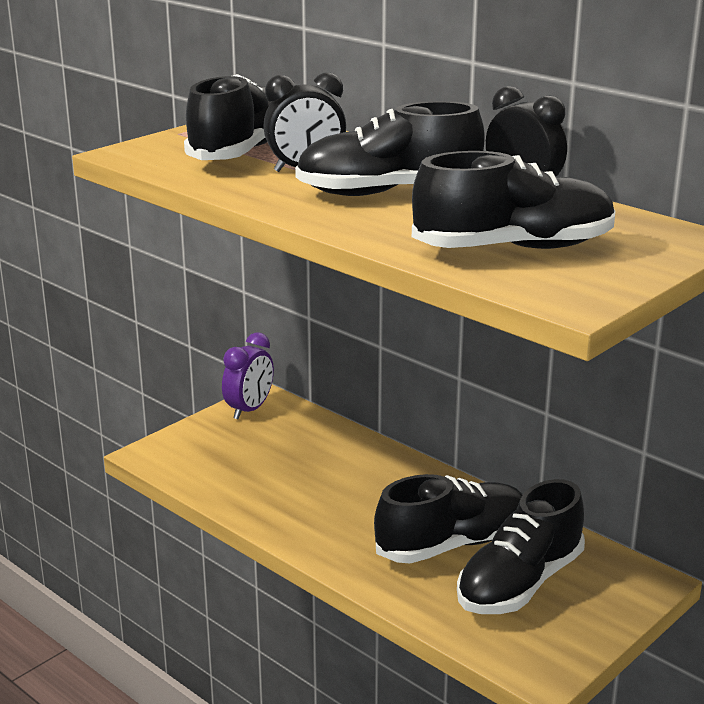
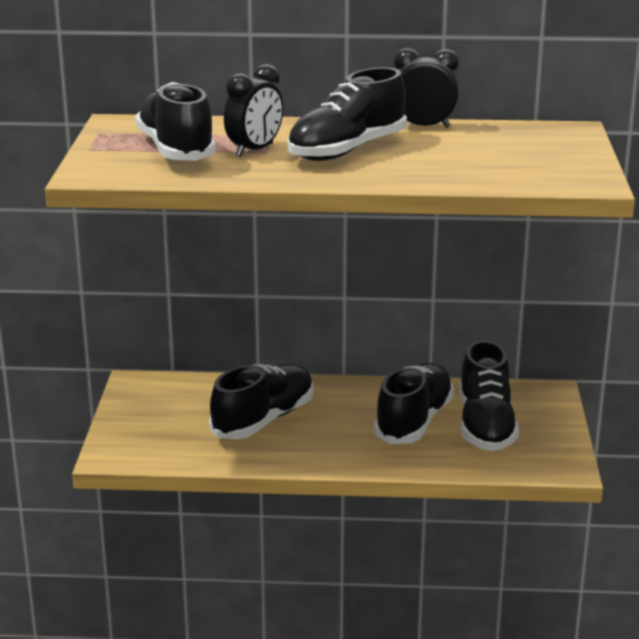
camera: 40 degrees left, 0 degrees up
(249, 410) = (137, 394): purple clock -> none
(513, 248) = (498, 163): black shoe -> black shoe (263, 420)

